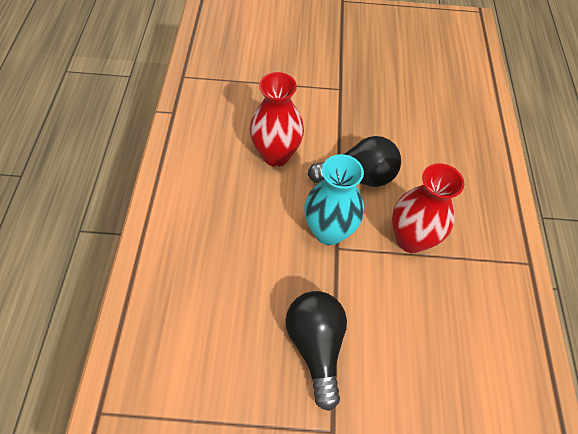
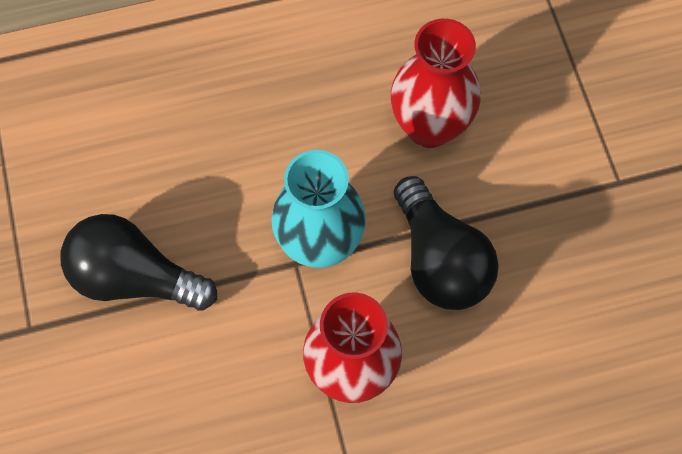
camera: 75 degrees right, 10 degrees up
(316, 346) = (135, 277): black light bulb -> black light bulb turned 135 degrees counterclockwise

